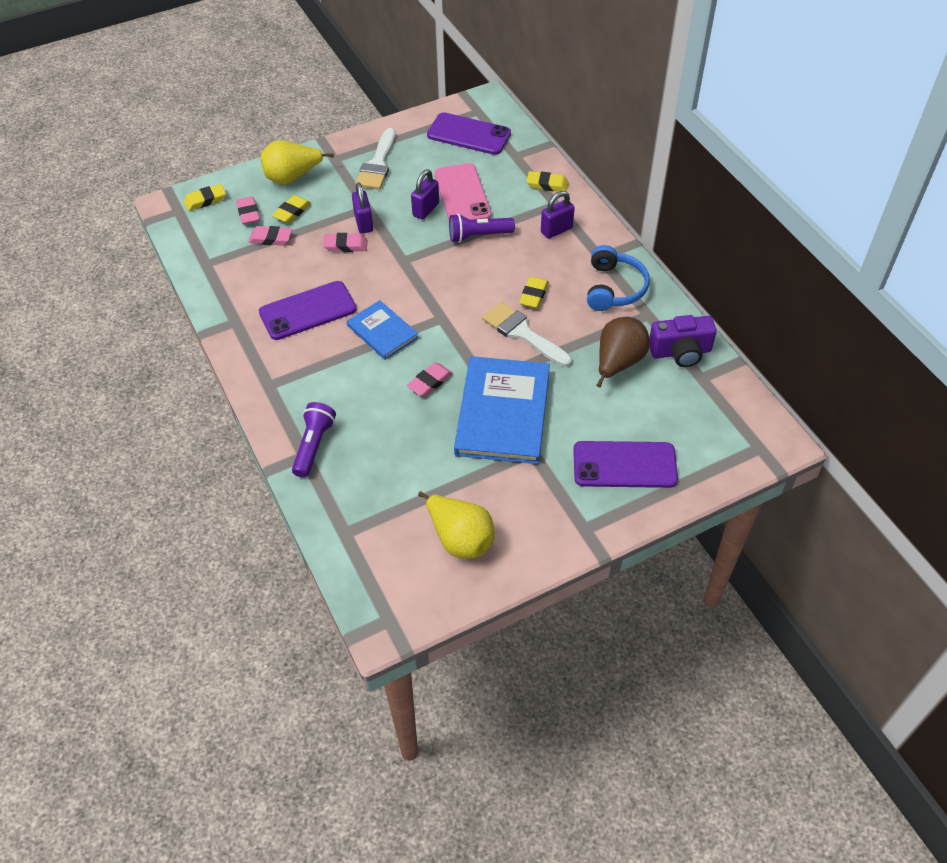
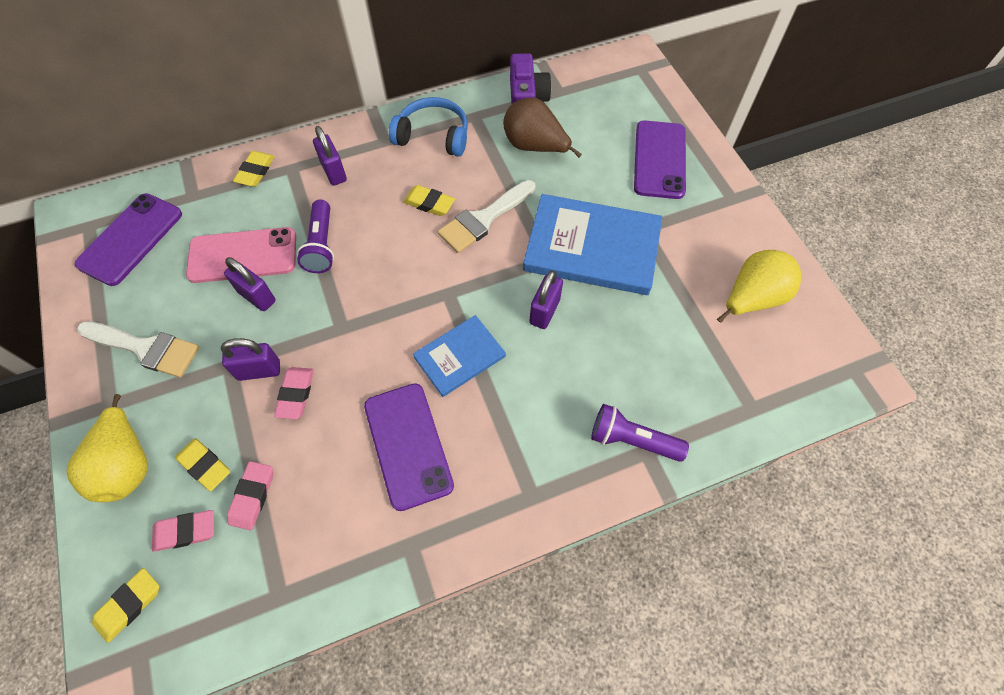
camera: 85 degrees left, 10 degrees up
(205, 200) = (129, 605): yellow eraser -> yellow eraser turned 60 degrees clockwise
(430, 382) = (544, 311): pink eraser -> purple padlock

